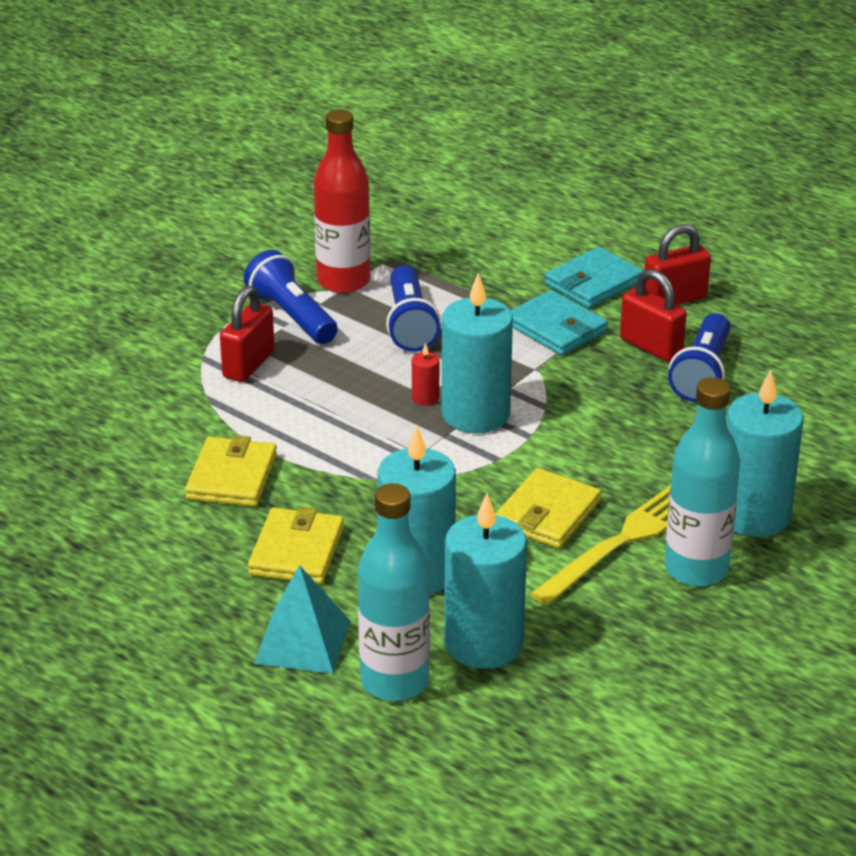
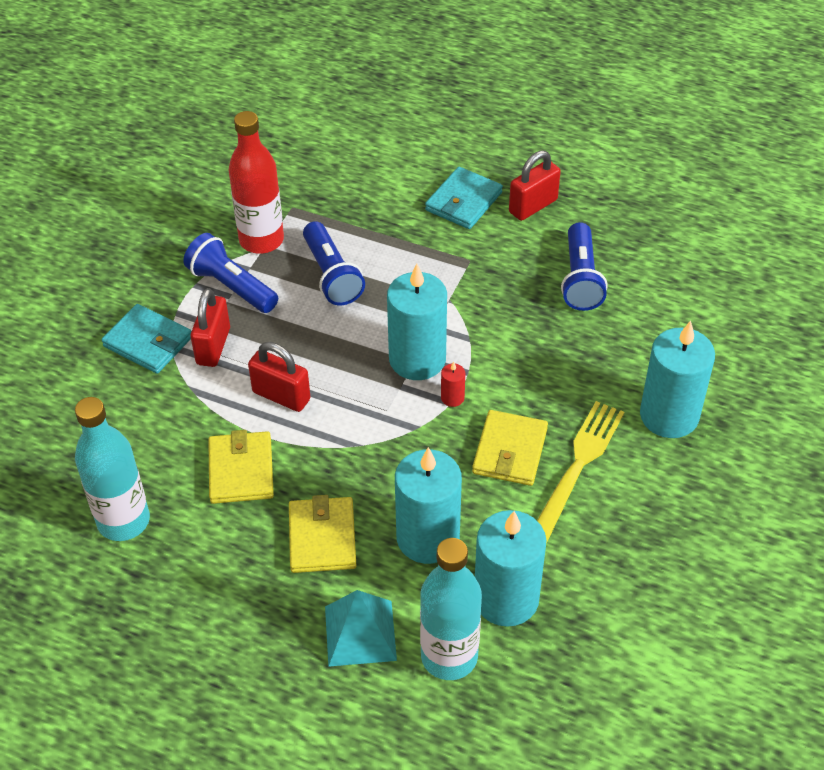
camera: 15 degrees left, 15 degrees up
(425, 398) = (371, 351): red candle -> red candle (452, 398)
(556, 328) = (450, 255): turquoise wallet -> turquoise wallet (148, 342)
(651, 347) = (531, 259): red padlock -> red padlock (281, 396)
(696, 569) = (644, 481): turquoise bottle -> turquoise bottle (123, 521)

